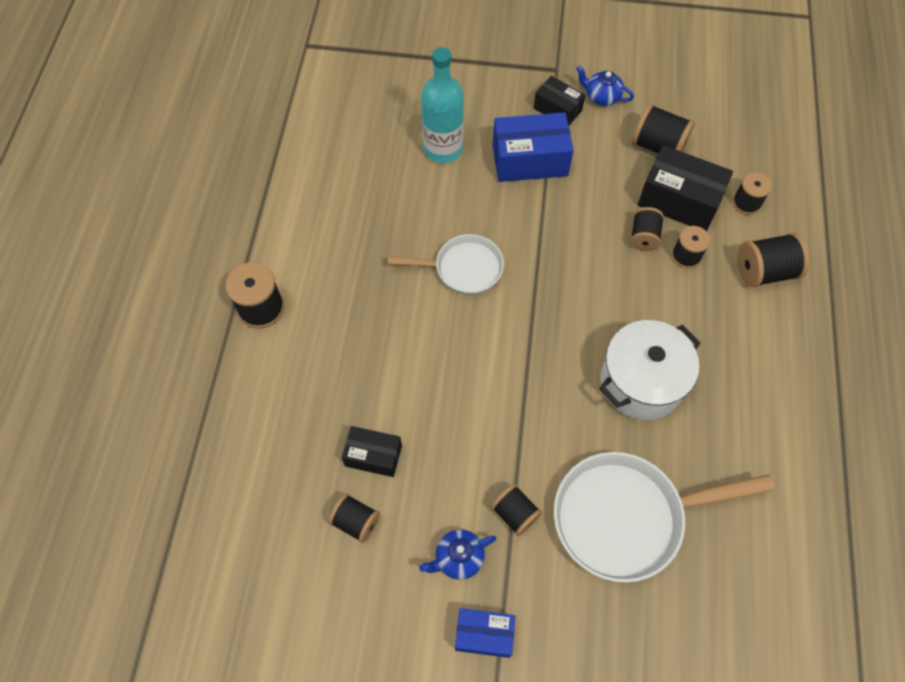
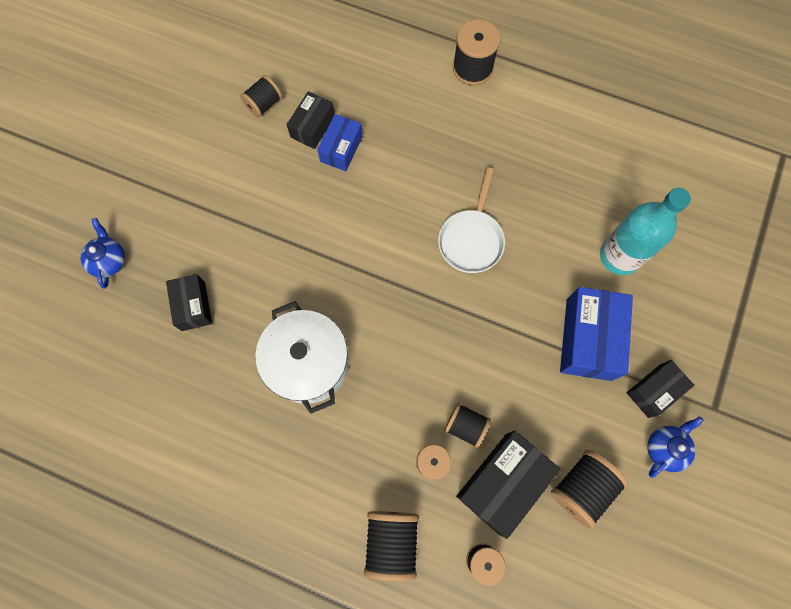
camera: 105 degrees right, 10 degrees up
(458, 558) = (210, 169): blue teapot -> blue teapot (109, 260)
(484, 634) = (147, 172): blue box -> blue box (341, 149)
(515, 514) = (228, 219): black spool -> none
(626, 517) = (193, 306): white pan -> black box

